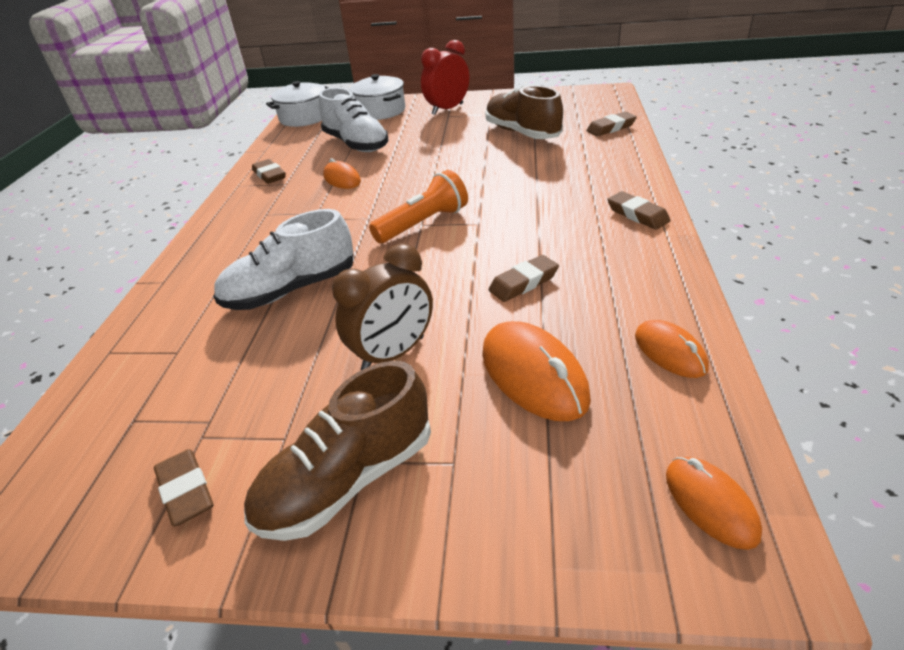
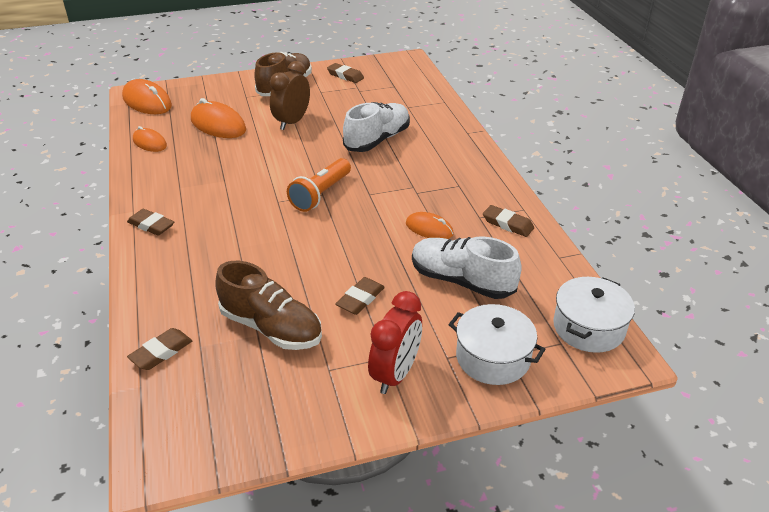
camera: 155 degrees right, 0 degrees up
(523, 282) = (232, 164): brown eraser -> brown eraser (360, 299)
(710, 504) = (147, 102): orange mouse -> orange mouse, size x1.64

